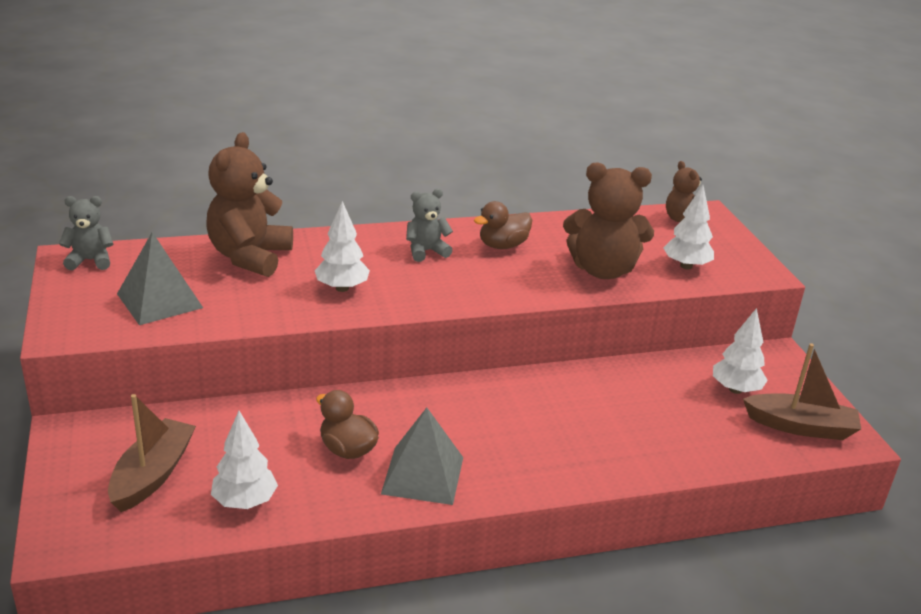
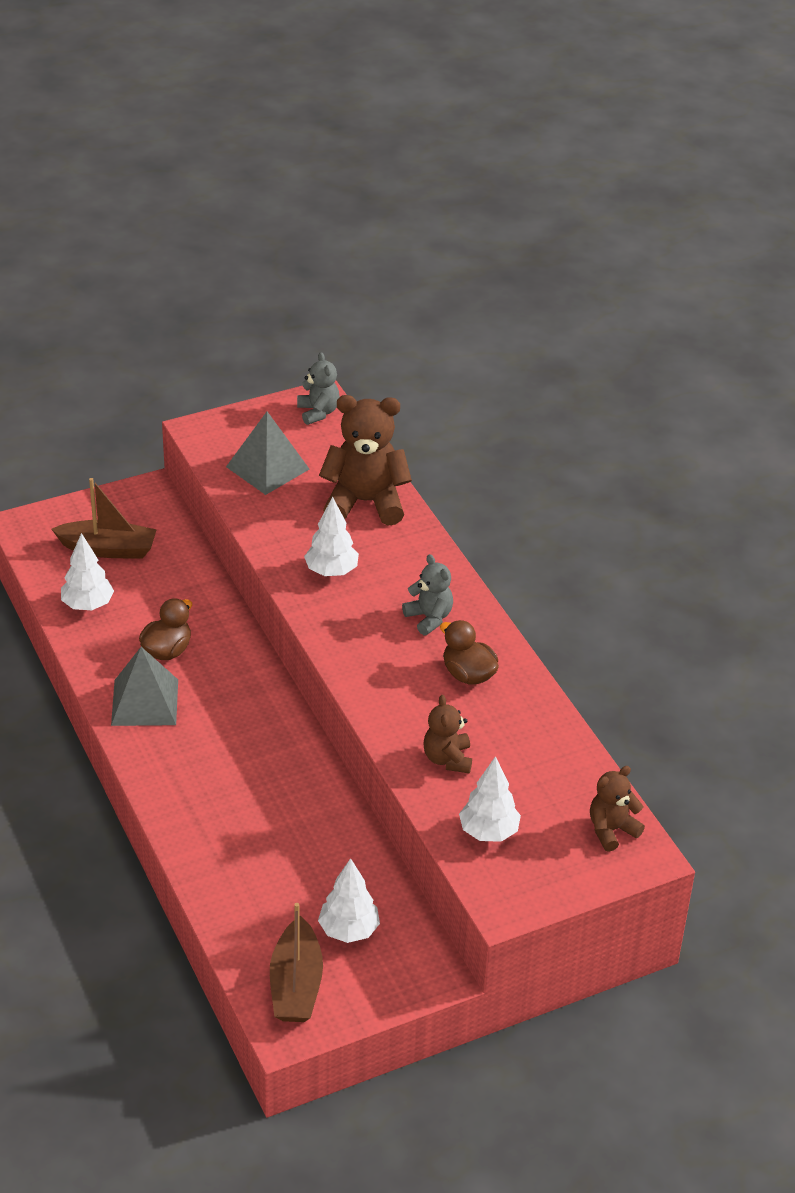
camera: 80 degrees right, 10 degrees up
(603, 270) = (447, 759): brown teddy bear -> brown teddy bear, size x0.55

